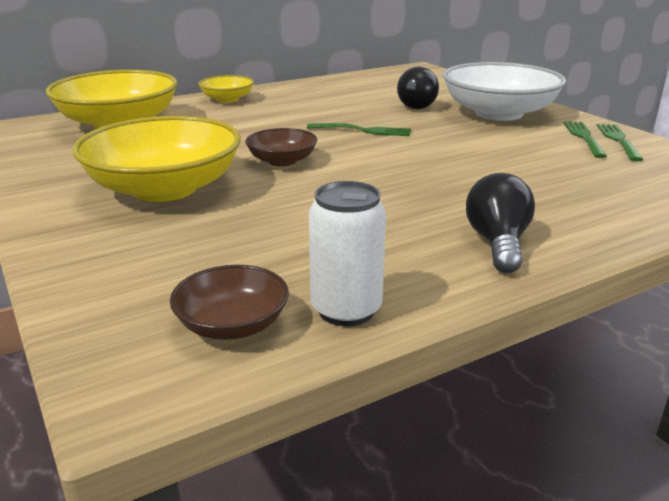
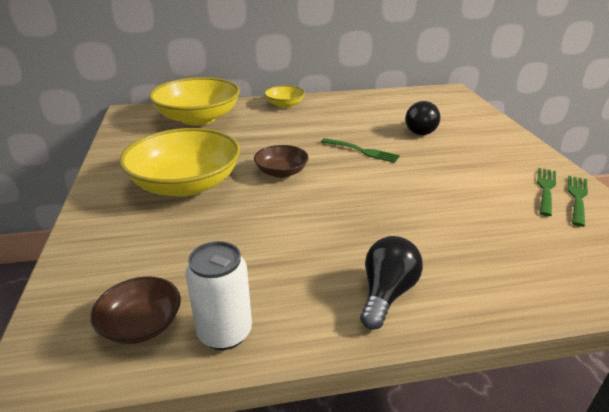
camera: 20 degrees right, 5 degrees up
(498, 113) = (486, 149): white bowl -> none

